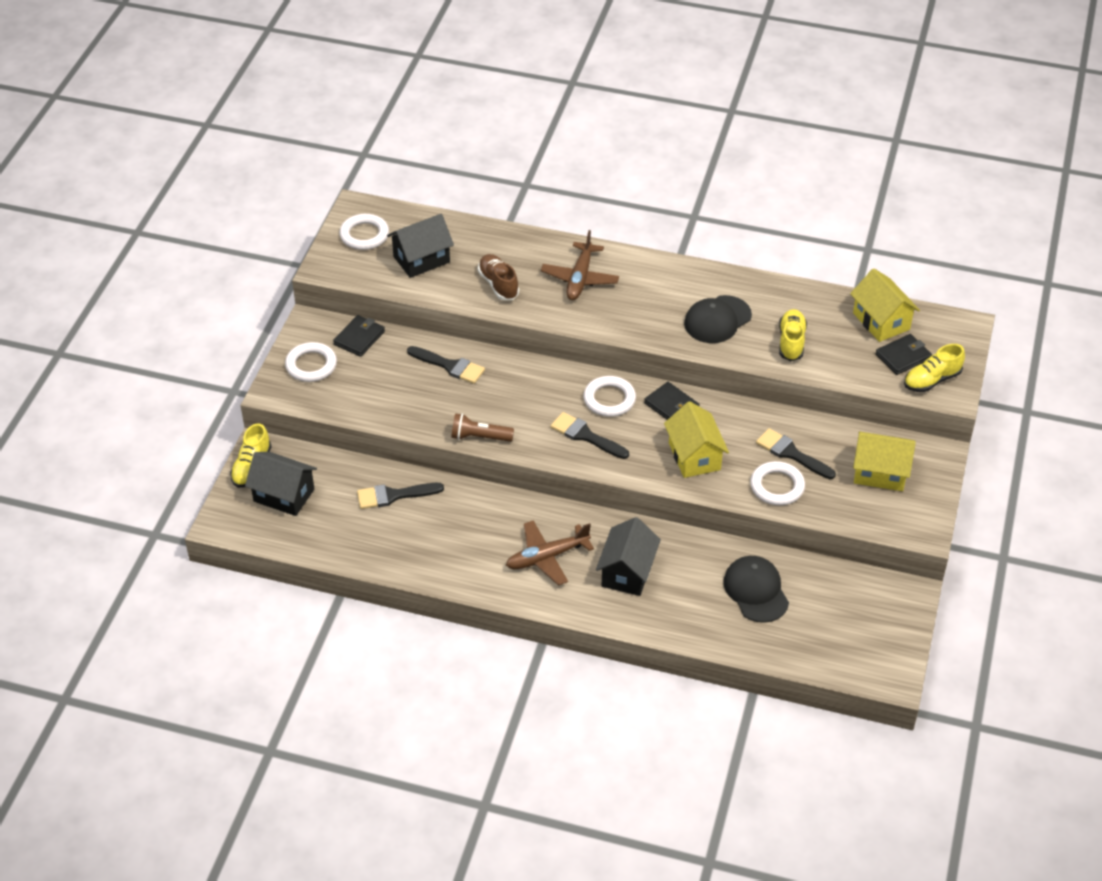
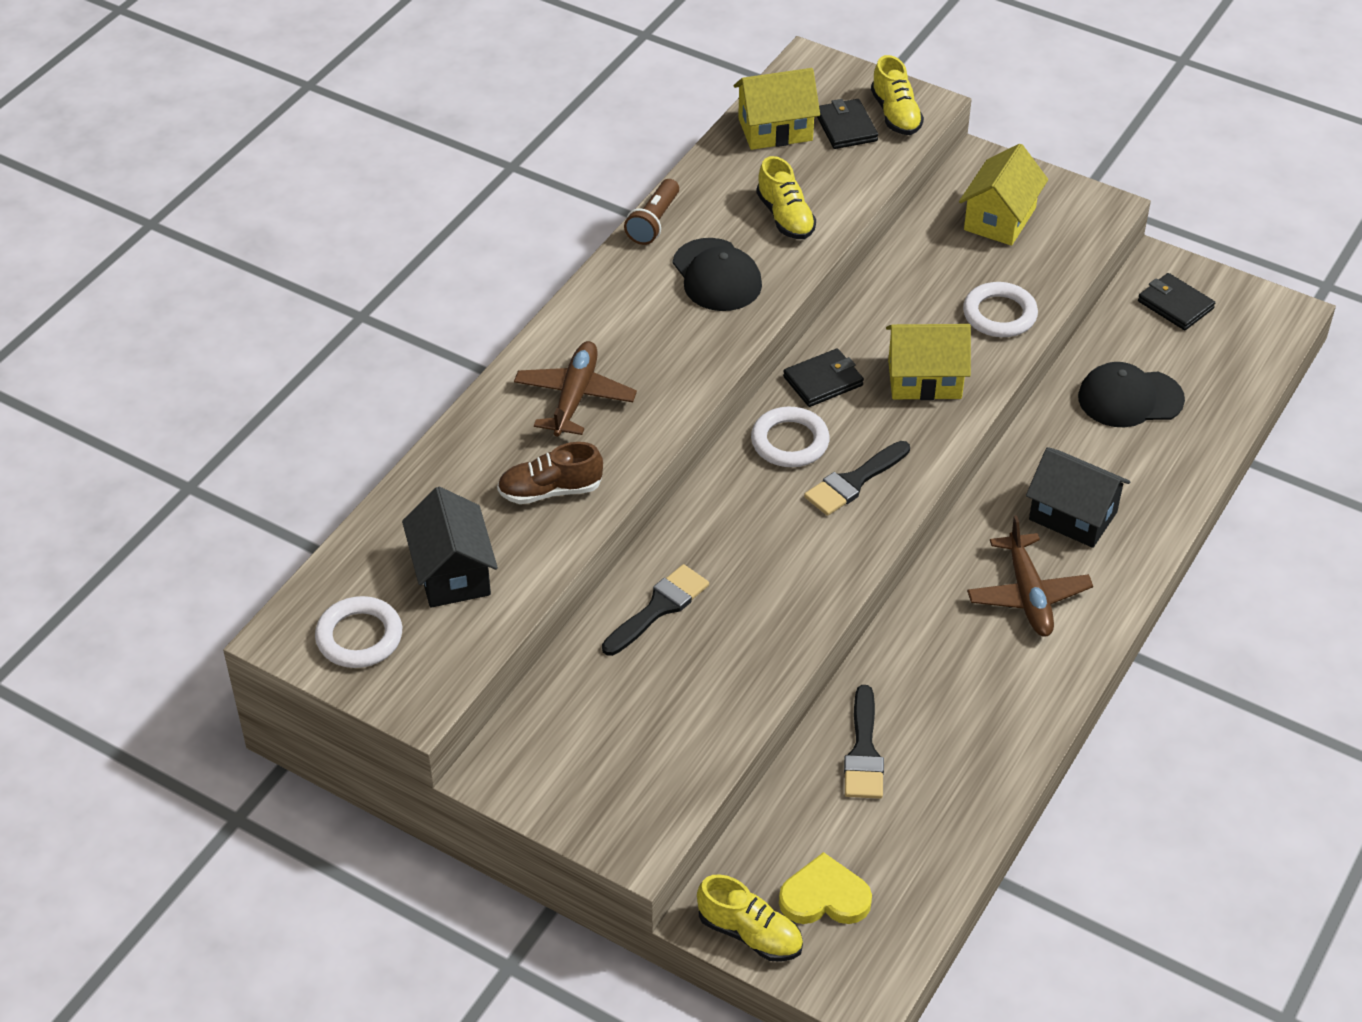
camera: 75 degrees left, 0 degrees up
(284, 495) = (824, 897): black house -> yellow heart
(311, 365) = (593, 786): white ring -> none
(359, 338) = (553, 712): black wallet -> black wallet (1175, 305)
(479, 437) = (822, 600): brown flashlight -> brown flashlight (654, 222)
(580, 278) = (575, 397): brown plane -> brown plane turned 105 degrees counterclockwise
(791, 342) = (785, 217): yellow shoe -> yellow shoe turned 135 degrees counterclockwise
(791, 454) = (945, 287): black brush -> none

